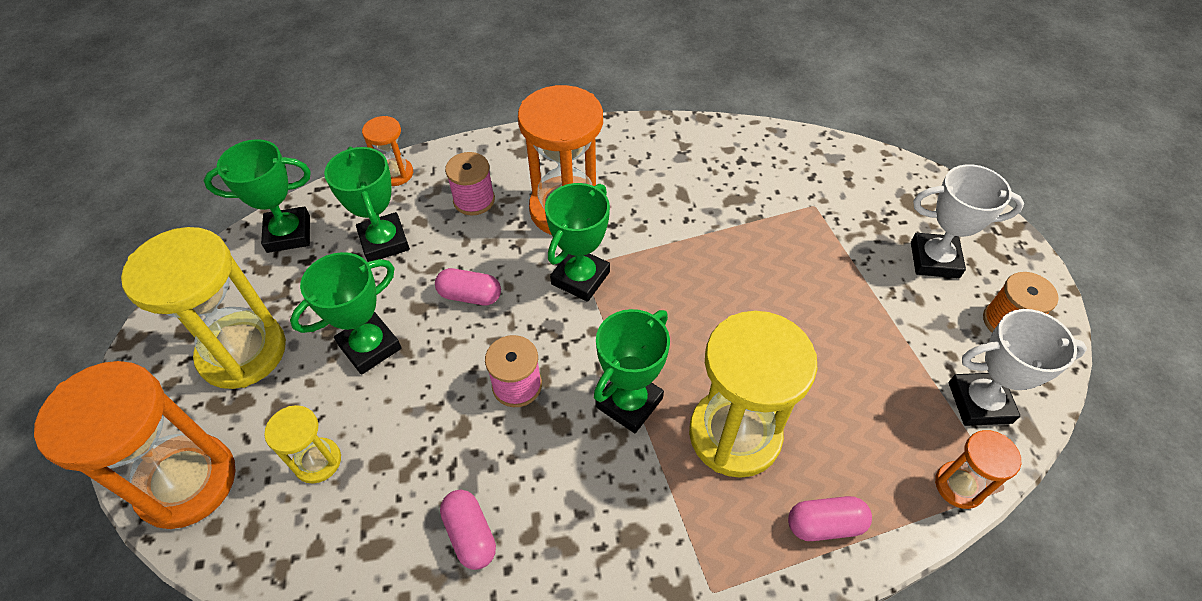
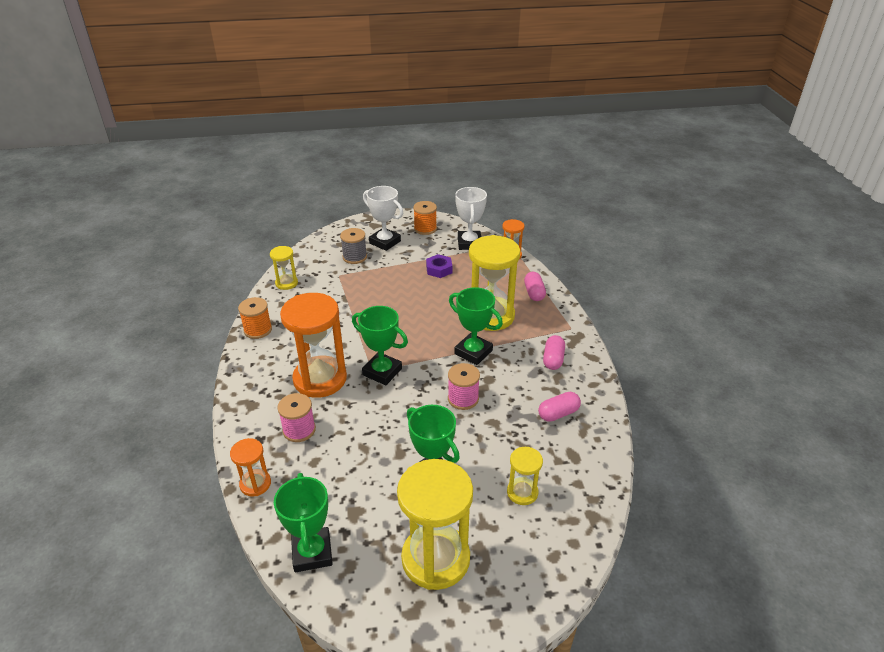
camera: 90 degrees left, 15 degrees down
(187, 482) = (545, 568): orange hourglass -> none
(384, 242) = (333, 482): green trophy -> none
(470, 296) = (392, 425): pink capsule -> pink capsule (553, 359)
(666, 134) = (258, 330): none -> orange spool
(779, 148) = (286, 283): none -> yellow hourglass
(867, 348) = (439, 269): none -> purple nut
(872, 221) = (354, 257): none -> grey spool
(934, 260) = (385, 242): white trophy -> white trophy turned 60 degrees counterclockwise

